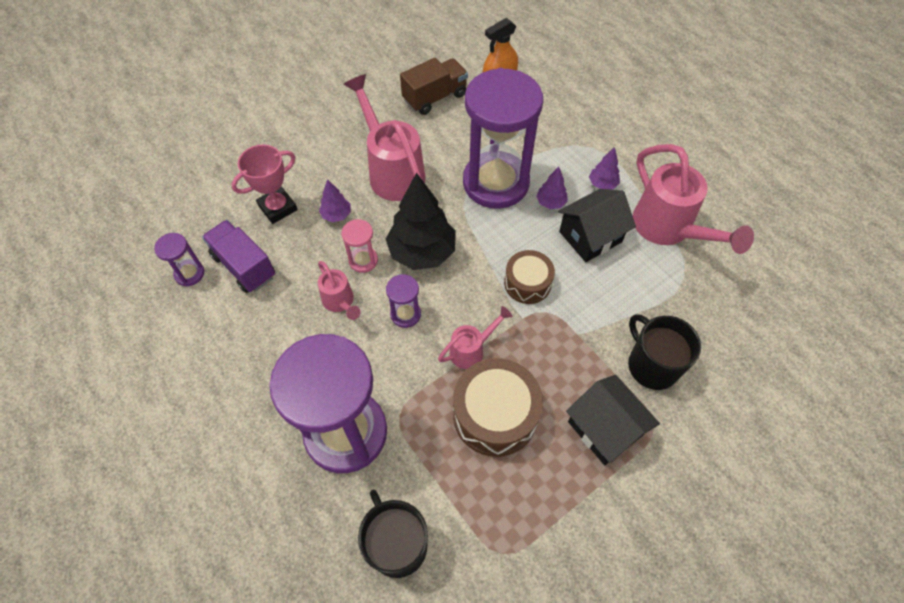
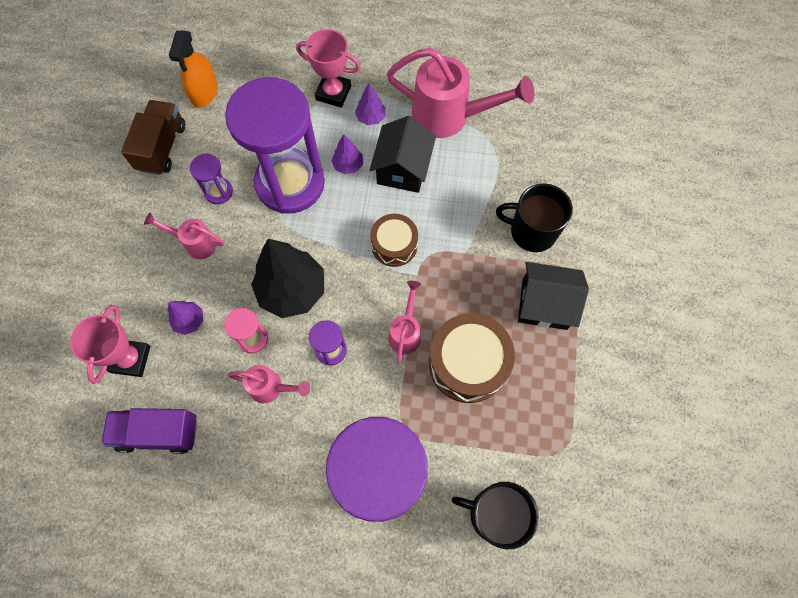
camera: 45 degrees left, 10 degrees up
(189, 274) = (117, 483): purple hourglass -> purple hourglass (219, 192)
(392, 171) = (195, 243): pink watering can -> pink watering can, size x0.52
(591, 148) = (333, 93): none -> pink trophy

